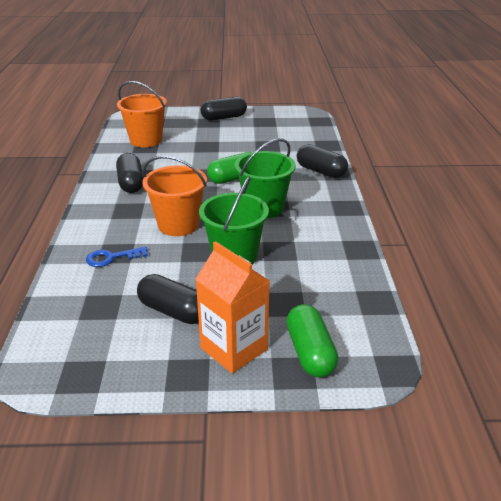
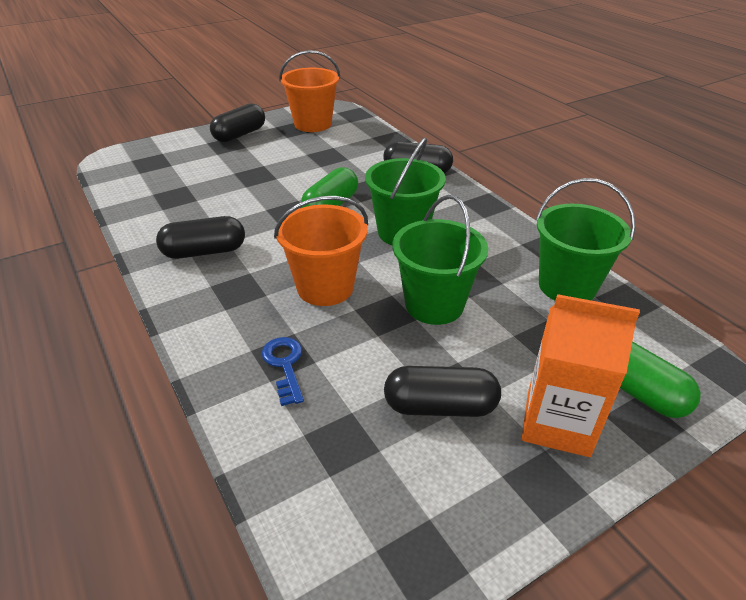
camera: 30 degrees left, 5 degrees up
(112, 258) = (285, 365): blue key -> blue key turned 120 degrees clockwise
(131, 183) = (204, 251): black capsule -> black capsule turned 60 degrees counterclockwise
(146, 140) = (166, 188): orange bucket -> orange bucket (313, 124)
(342, 277) = (567, 286): none -> green bucket

